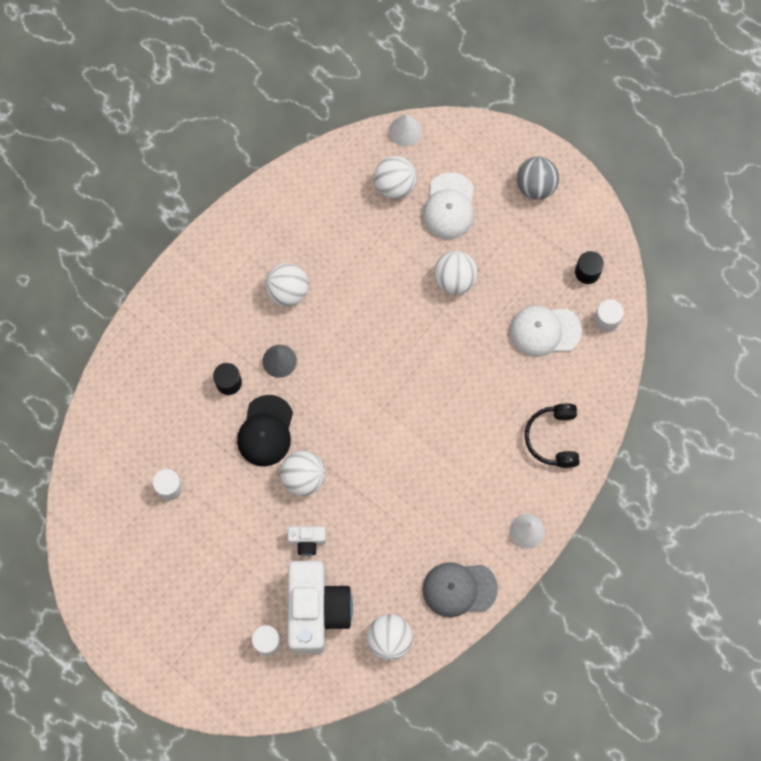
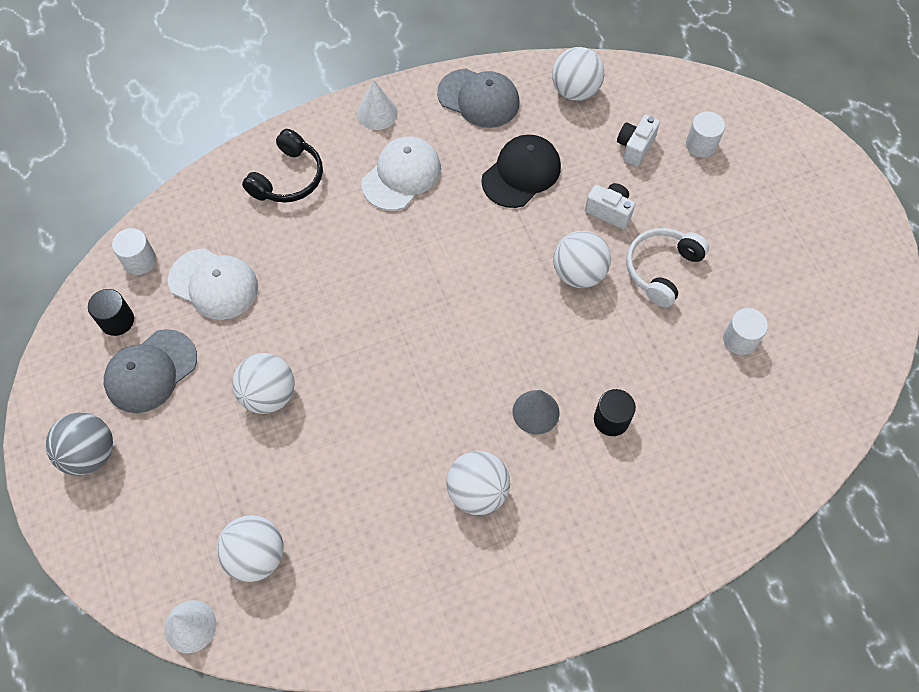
camera: 150 degrees left, 10 degrees down
(247, 513) = (662, 269): none -> white headphones
(266, 431) = (595, 342): black cap -> black cap (521, 173)
(316, 610) = (635, 147): white camera -> white camera, size x0.44
(449, 206) = (210, 487): white cap -> white cap (401, 175)
(539, 252) = (151, 371): none -> grey cap

